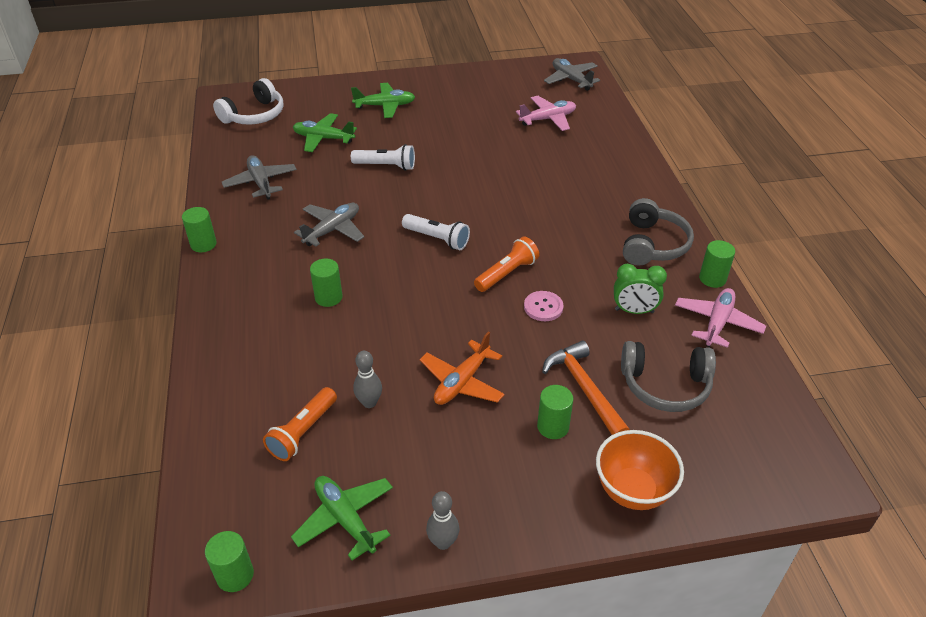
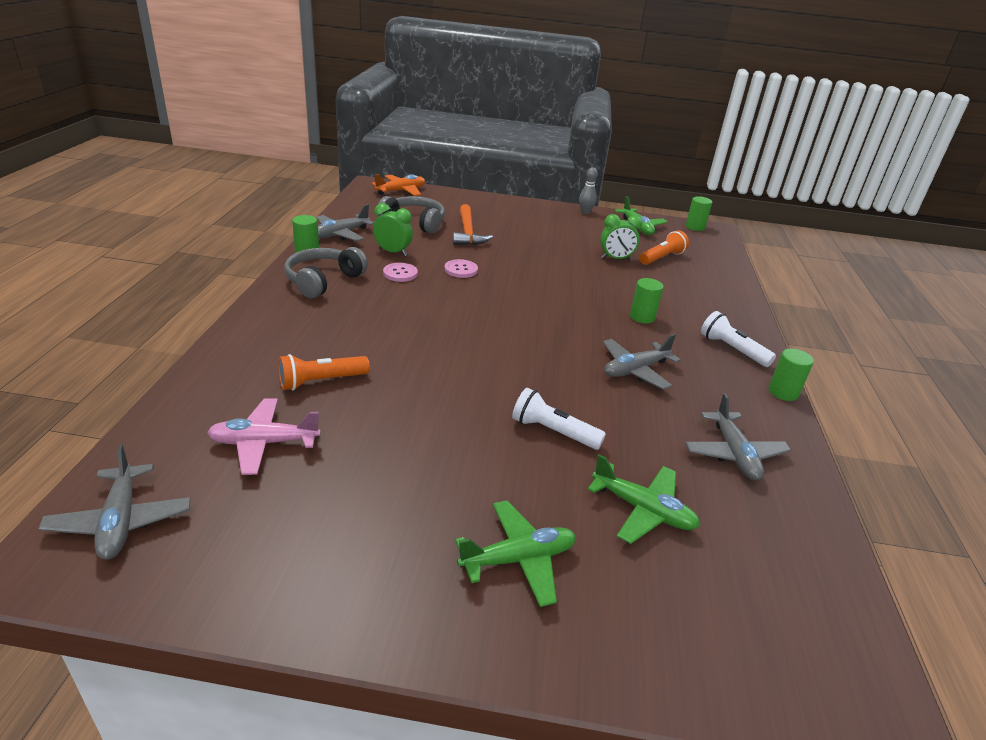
camera: 165 degrees left, 10 degrees down
(254, 115) = (783, 614): white headphones -> none
(369, 402) = (615, 259): grey bowling pin -> green clock
(385, 106) = (518, 559): green plane -> green plane turned 150 degrees clockwise
(437, 239) = (524, 334): white flashlight -> white flashlight (732, 349)
(462, 382) = (548, 252): orange plane -> orange plane (401, 191)
(506, 274) = (474, 294): orange flashlight -> orange flashlight (321, 381)
(553, 426) = (501, 226): green cylinder -> none
(597, 279) = (400, 273): none -> pink button
(633, 491) = (475, 202): orange bowl -> none
(717, 323) = (341, 234): pink plane -> grey plane

